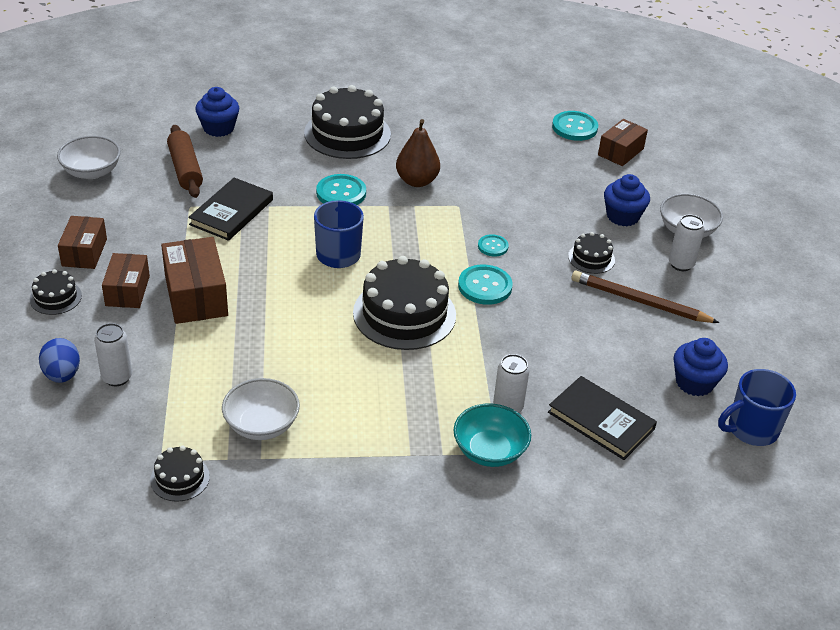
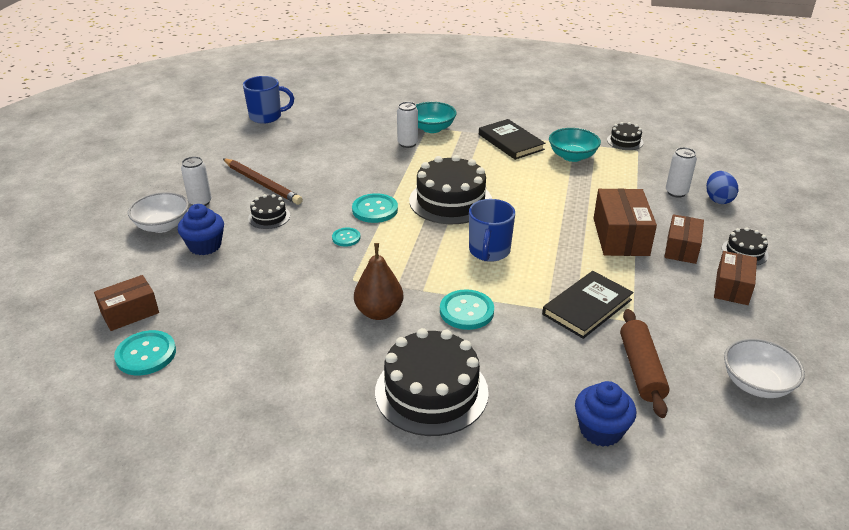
camera: 160 degrees left, 5 degrees down
(261, 425) = (572, 156): white bowl -> turquoise bowl
(601, 420) = (353, 131): black book -> black book (510, 142)
(694, 383) = (275, 139): blue cupcake -> none

